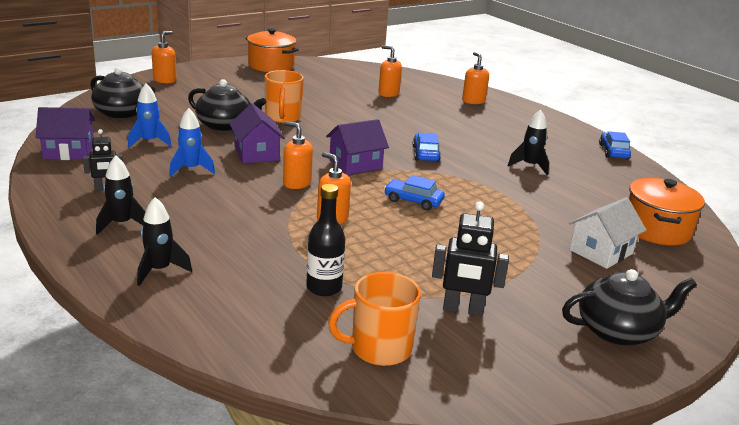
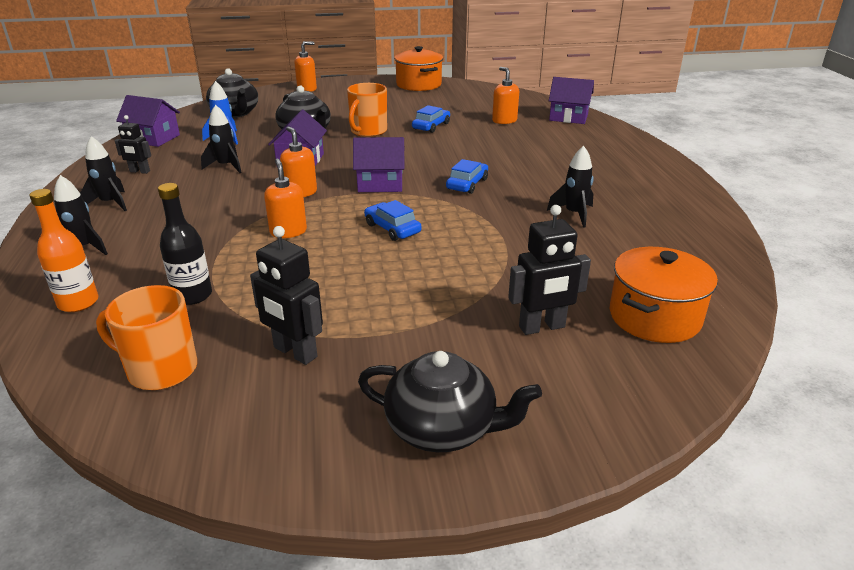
camera: 30 degrees right, 5 degrees up
(191, 169) = (226, 166): blue rocket -> black rocket
(229, 317) = (78, 303): none -> orange bottle
(435, 85) = (568, 117): none -> purple house
(473, 101) = (592, 138): orange soap dispenser -> none
(601, 252) = (542, 327): white house -> black robot
(613, 152) = (708, 214): blue car -> blue car (431, 126)

